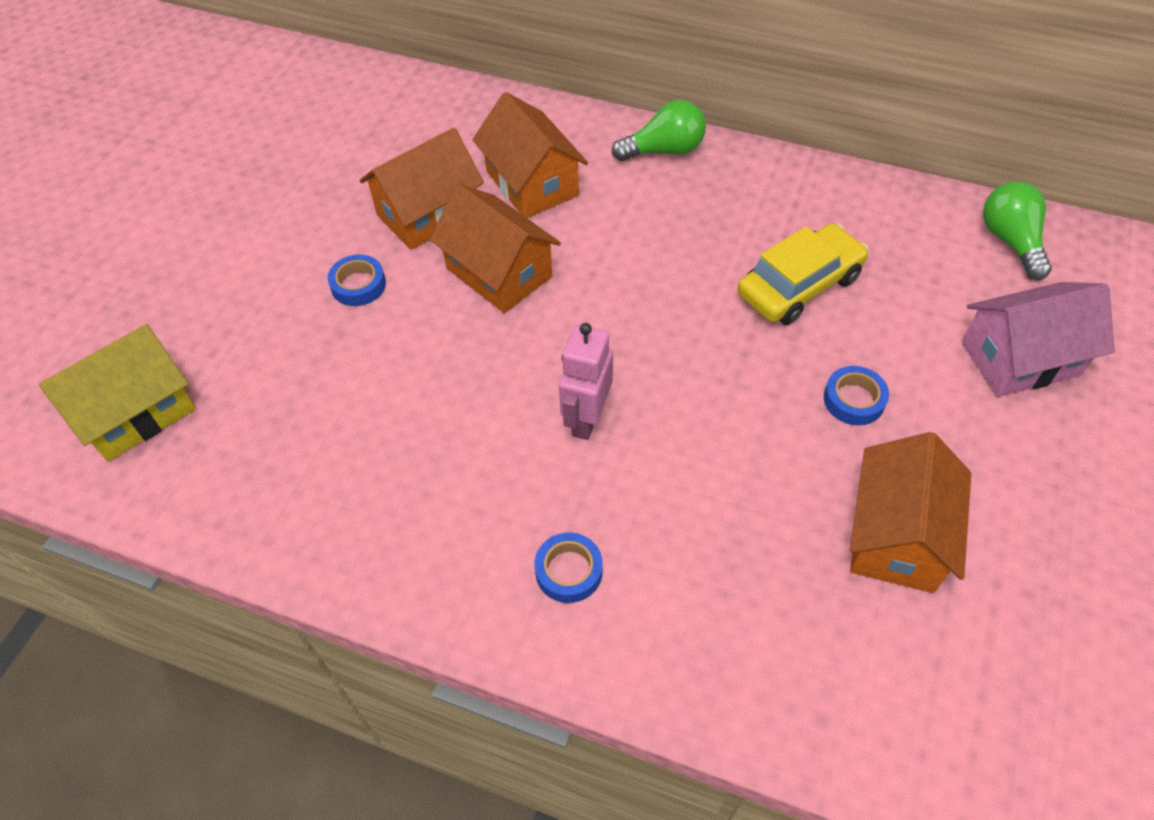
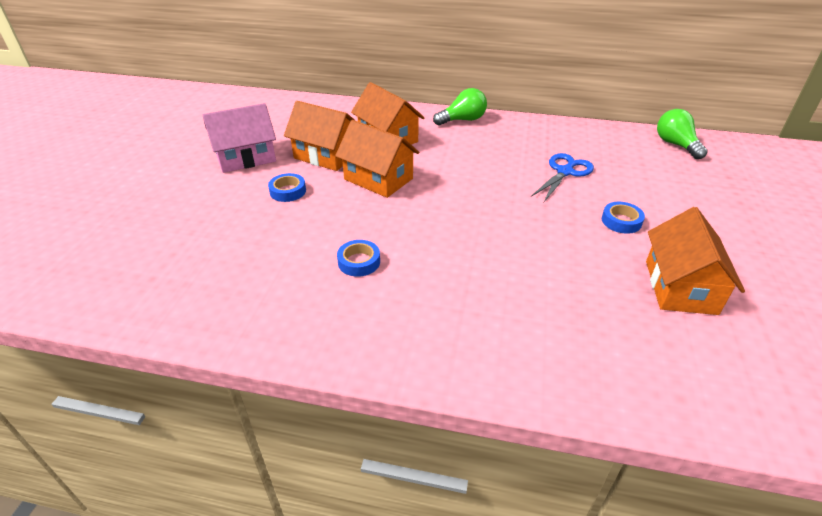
camera: 10 degrees left, 15 degrees down
(136, 412) = (138, 269): yellow house -> none
(428, 213) = (326, 155): orange house -> orange house turned 75 degrees clockwise
(569, 571) = (470, 329): blue tape -> blue tape (359, 262)
(586, 419) = (456, 245): pink robot -> none
(799, 285) = (565, 172): yellow car -> blue scissors
(1020, 358) = (709, 194): pink house -> pink house (246, 157)

